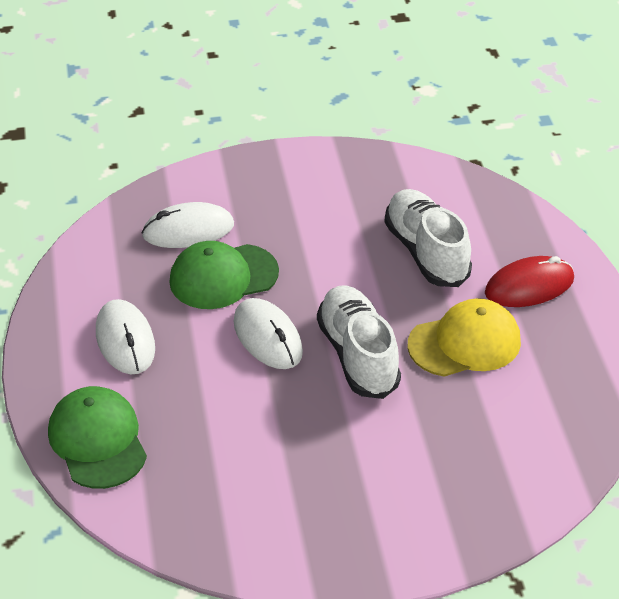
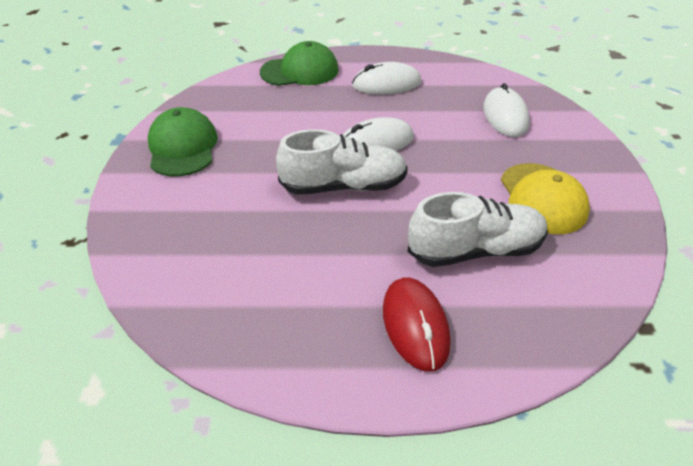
camera: 100 degrees right, 0 degrees up
(223, 277) = (448, 128): green cap -> green cap (182, 147)
(465, 343) = (341, 255): yellow cap -> yellow cap (542, 198)

